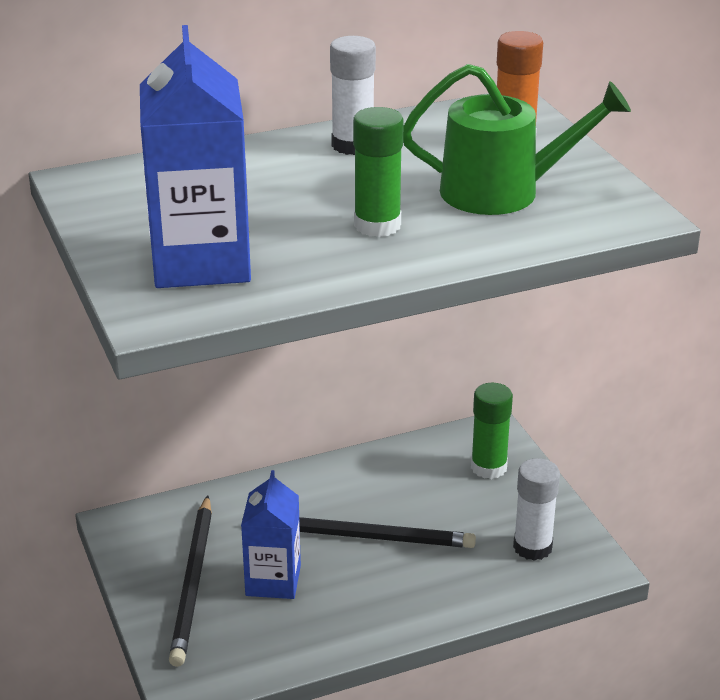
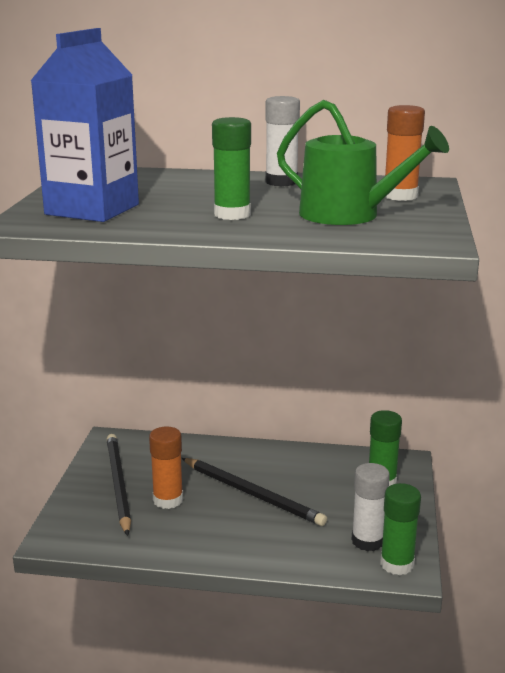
camera: 30 degrees right, 10 degrees down
(193, 583) = (118, 484): black pencil -> black pencil turned 135 degrees clockwise
(273, 581) = (168, 500): blue carton -> orange glue stick
(582, 562) = (397, 564): none -> green glue stick

